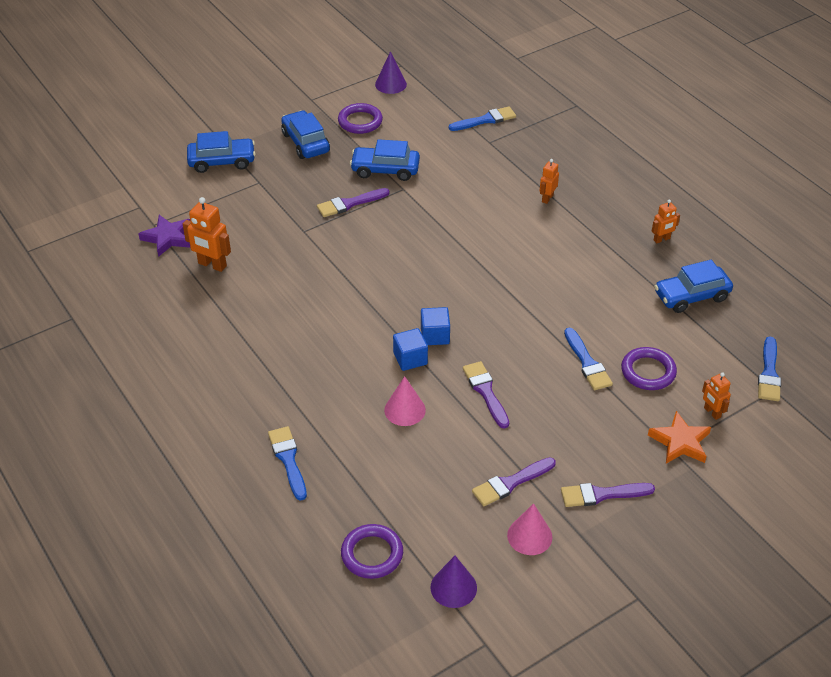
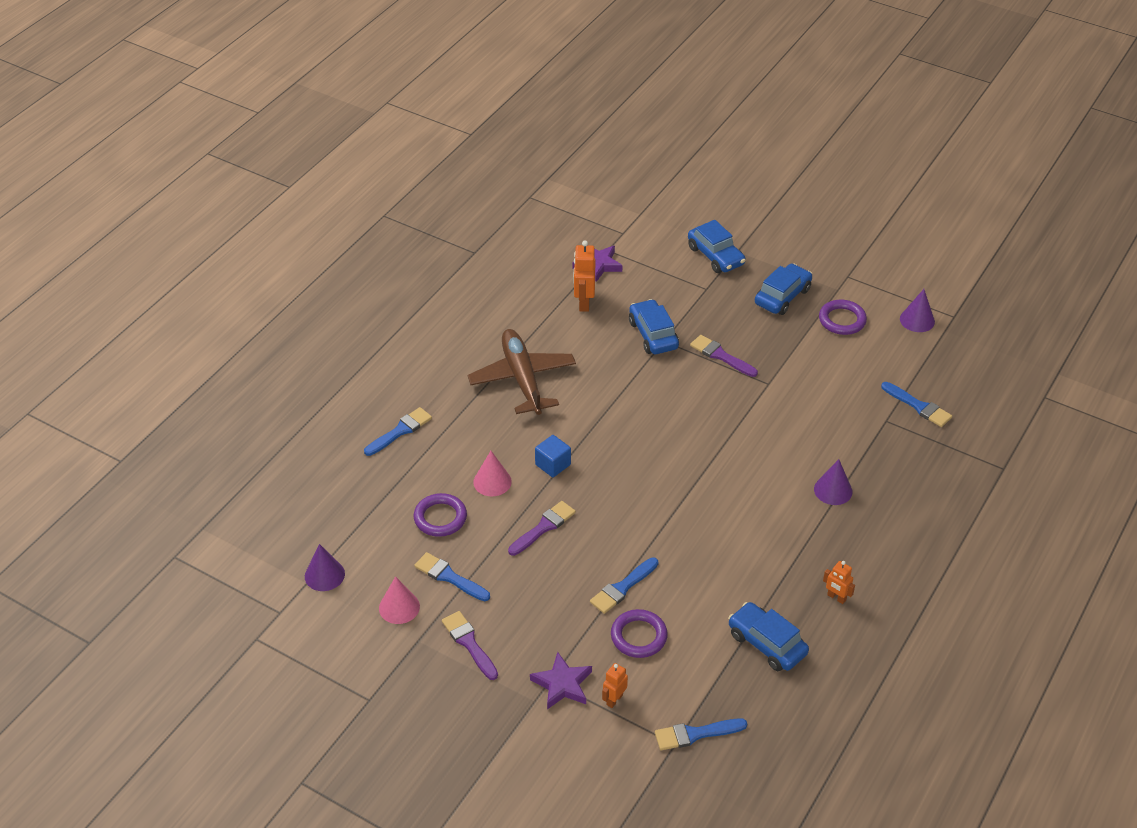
camera: 65 degrees right, 0 degrees up
(282, 342) = (522, 379): none -> brown plane
(372, 554) = (333, 514): purple ring -> purple ring (440, 518)
(385, 170) = (785, 362): blue car -> blue car (653, 335)
(435, 335) = (590, 471): blue cube -> none
(510, 483) = (449, 577): purple brush -> blue brush
(547, 198) = (833, 490): orange robot -> purple cone
(680, 442) = (562, 684): orange star -> purple star

